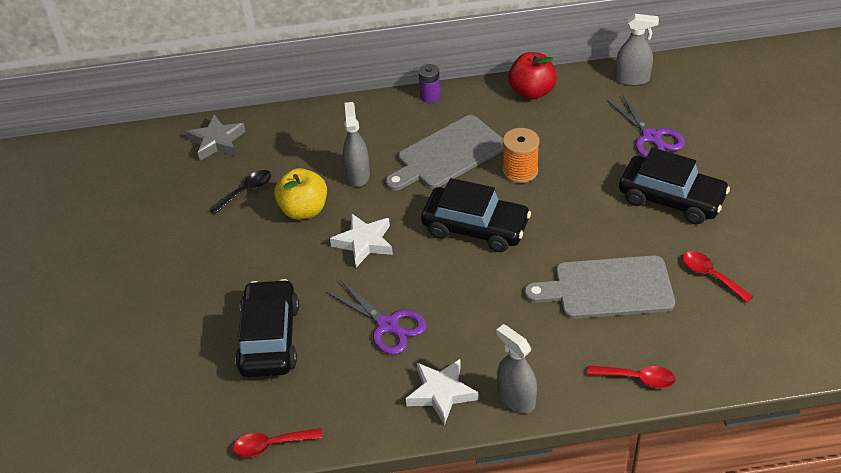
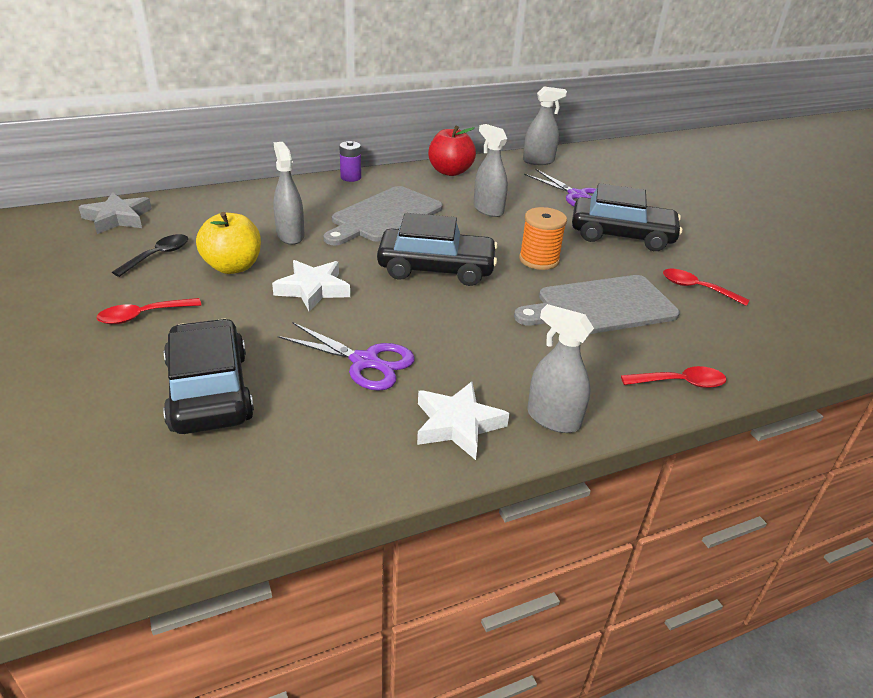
camera: 20 degrees left, 10 degrees down
(271, 445) = (233, 519): red spoon -> red spoon (143, 316)
(520, 171) = (464, 224): orange spool -> orange spool (539, 260)
(550, 152) = (488, 210): none -> grey spray bottle

